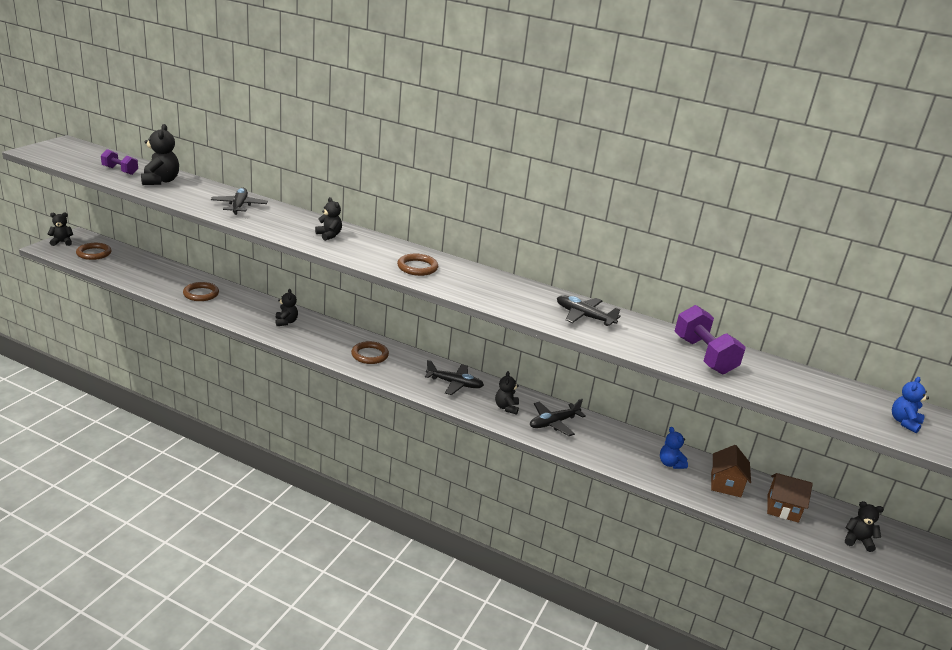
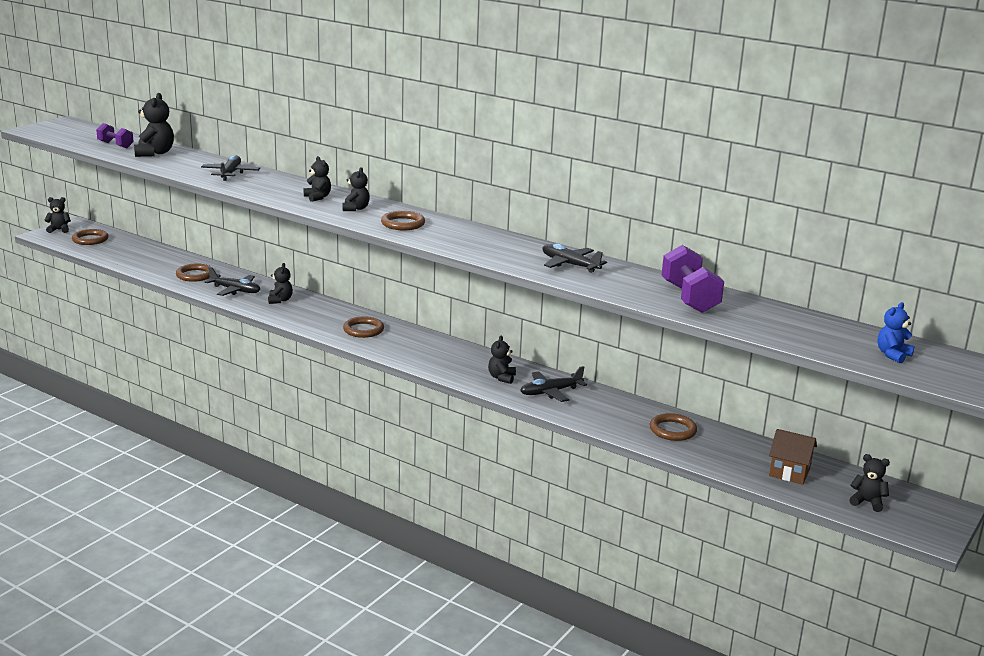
camera: 10 degrees right, 5 degrees down
(368, 249) = (355, 209): none -> black teddy bear
(455, 384) = (450, 356): black plane -> black plane (235, 290)
(670, 464) = (672, 430): blue teddy bear -> brown ring
(725, 484) = (730, 450): brown house -> none

